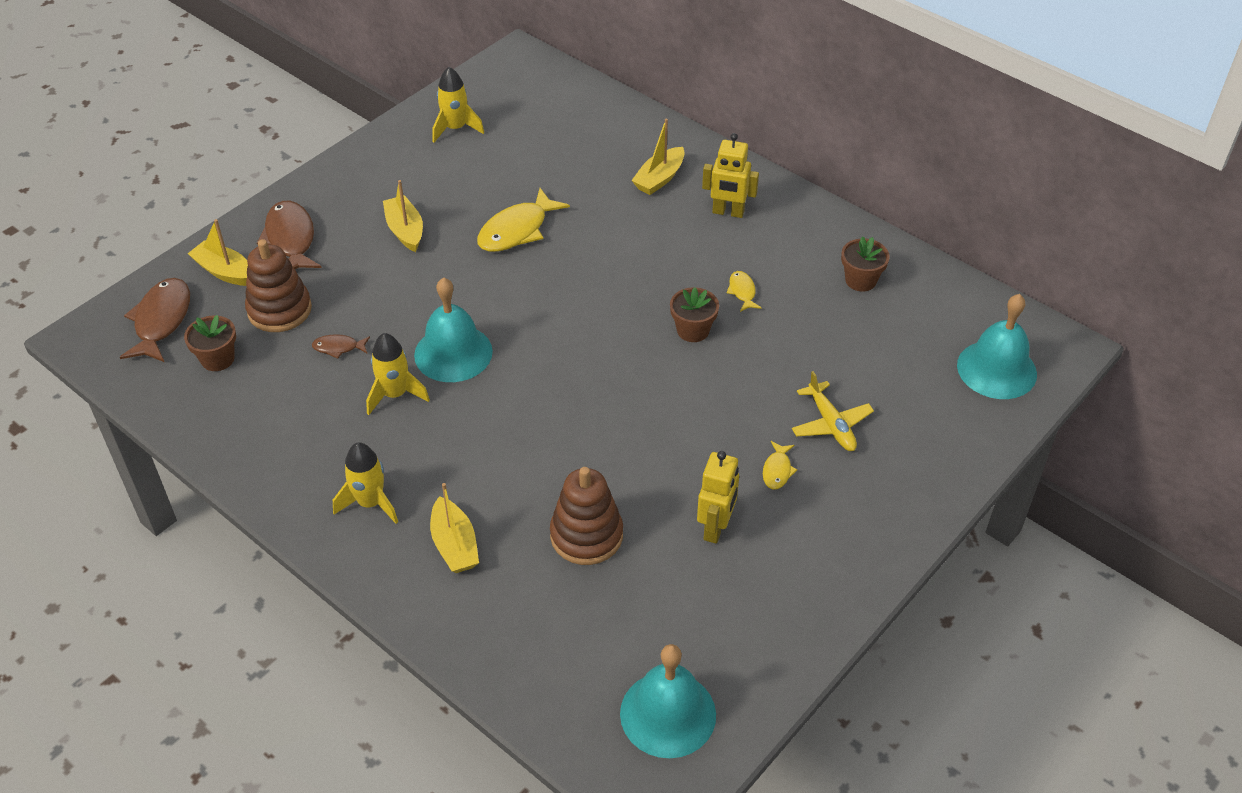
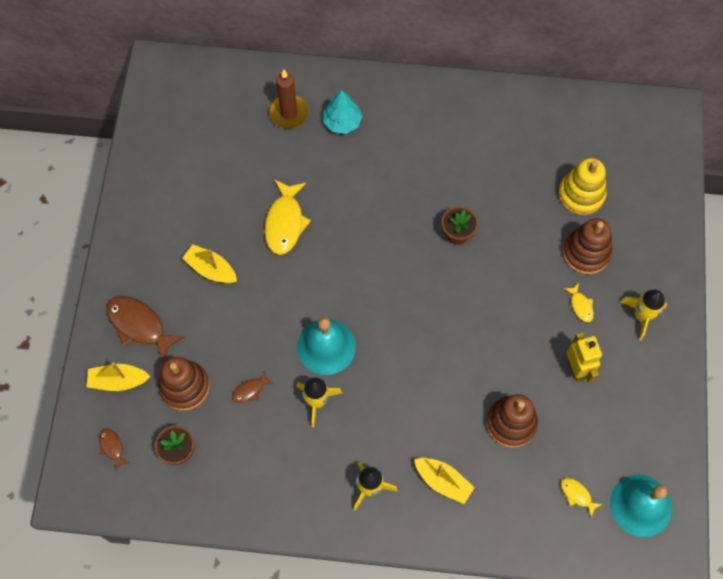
camera: 35 degrees left, 20 degrees up
(161, 320) = (112, 447): brown fish -> brown fish, size x0.50
(455, 128) = (170, 160): yellow rocket -> yellow rocket (642, 316)
(610, 147) = (289, 113): none -> brown candle
(659, 178) = (342, 122): yellow boat -> turquoise tree
(728, 212) = (407, 124): yellow robot -> none
(742, 291) = (463, 184): yellow fish -> yellow fish (577, 495)
(831, 424) = (586, 253): yellow plane -> brown stacking toy
(860, 280) = (526, 131): brown flower pot -> none
(874, 368) = (581, 194): none -> yellow stacking toy
(996, 369) = (647, 152): turquoise bell -> none

